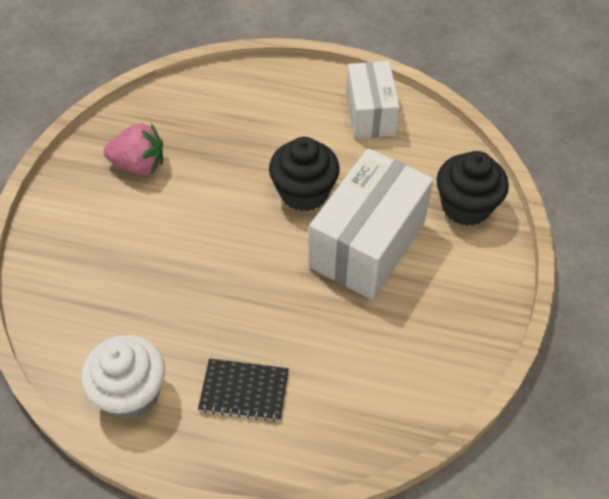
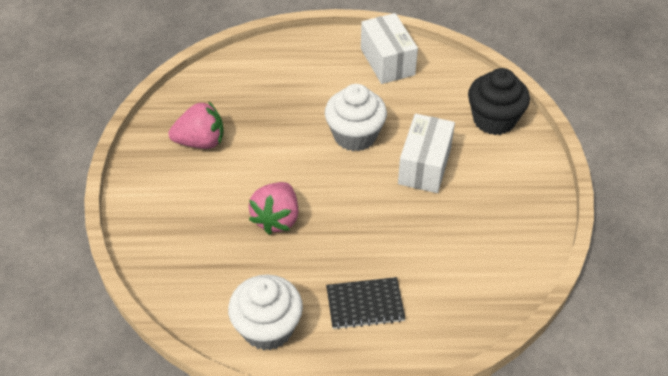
camera: 15 degrees left, 5 degrees down
(186, 269) = (276, 219): none -> pink strawberry
(304, 192) = (355, 135): black cupcake -> white cupcake
(368, 244) = (424, 166): white box -> white box, size x0.64

